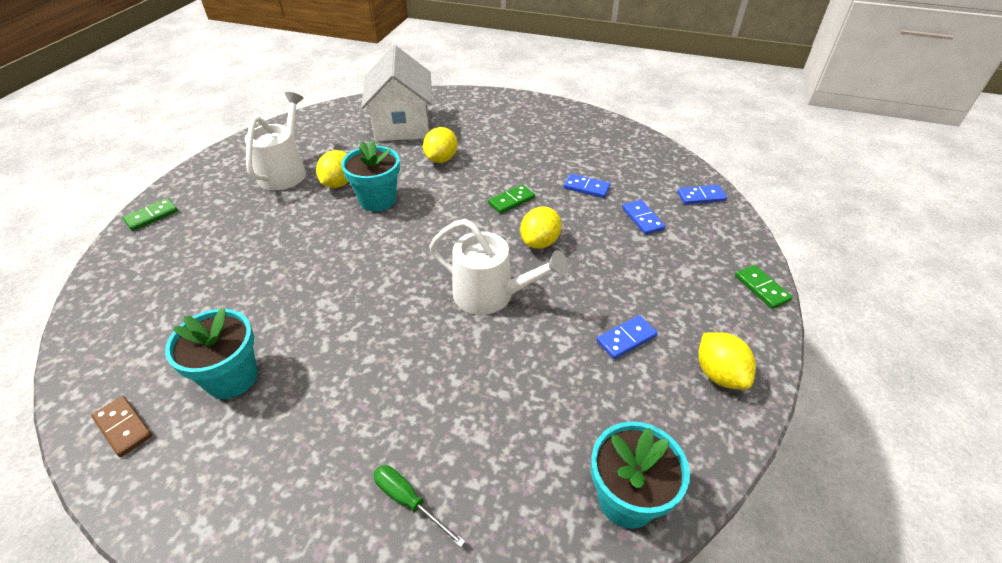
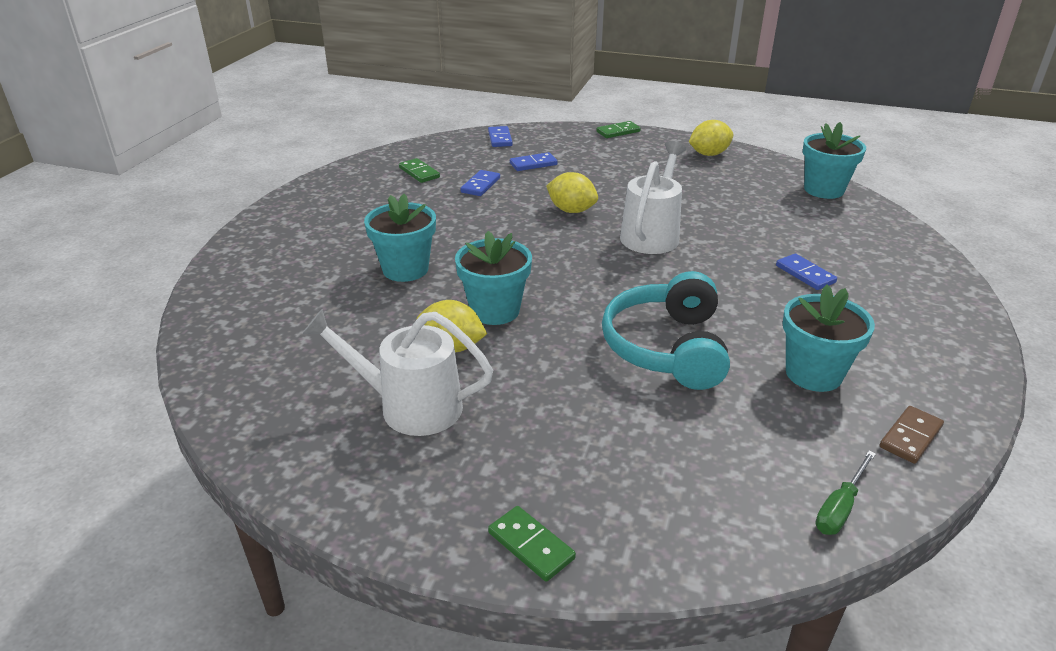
camera: 90 degrees left, 10 degrees down
(302, 287) = (667, 348): none -> turquoise headphones
(402, 124) = (297, 306): white house -> none
(409, 501) = (876, 264): green screwdriver -> green screwdriver (840, 507)
(441, 159) = (405, 269): yellow lemon -> turquoise flower pot
(511, 201) = (501, 224): green domino -> green domino (419, 173)
(626, 339) = (686, 181): blue domino -> blue domino (805, 274)

